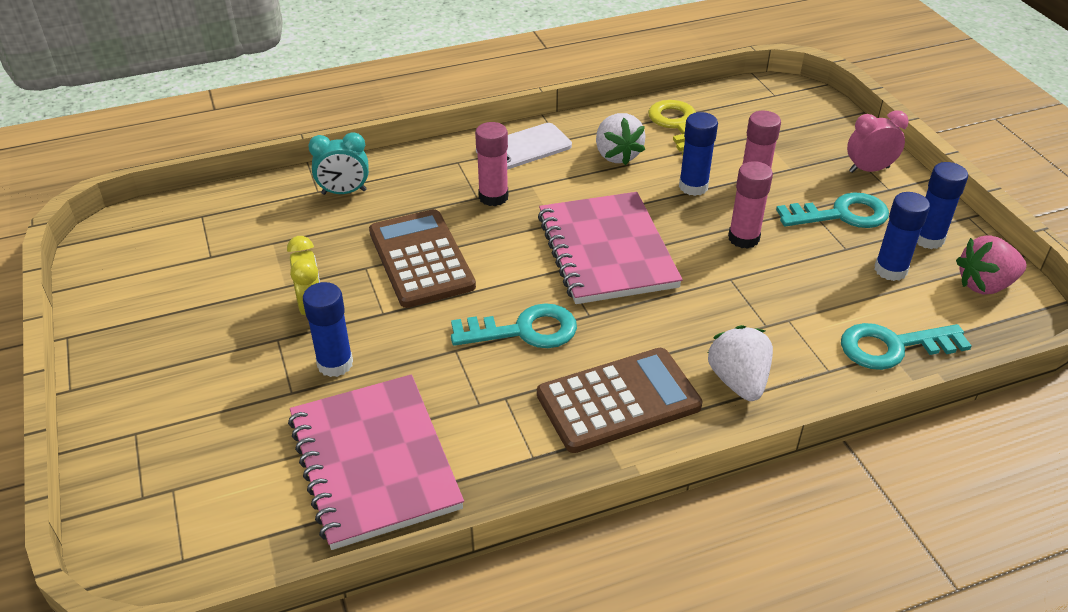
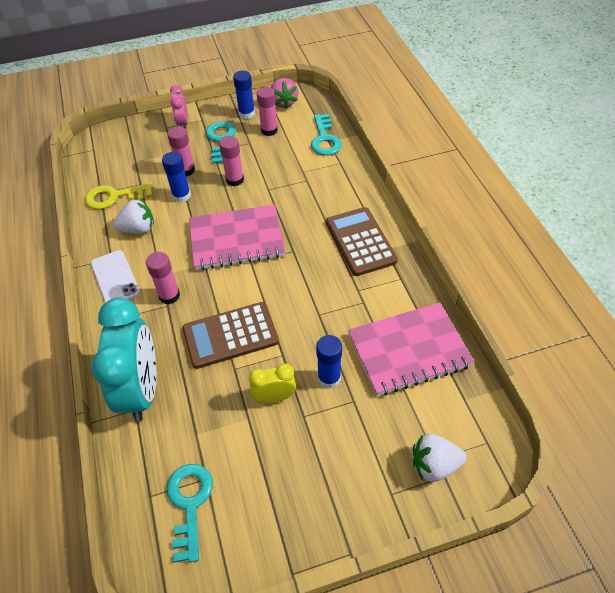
camera: 85 degrees left, 10 degrees up
(344, 192) = (141, 390): turquoise clock -> turquoise clock, size x2.05
(524, 331) = (304, 280): turquoise key -> turquoise key (190, 503)
(738, 381) = (347, 195): white strawberry -> white strawberry (434, 465)
(890, 270) = (269, 130): blue glue stick -> pink glue stick

